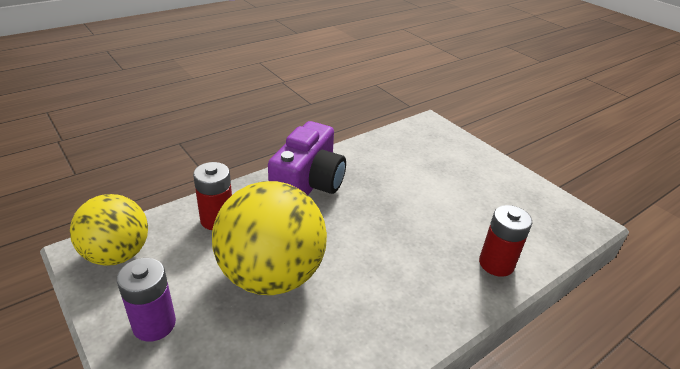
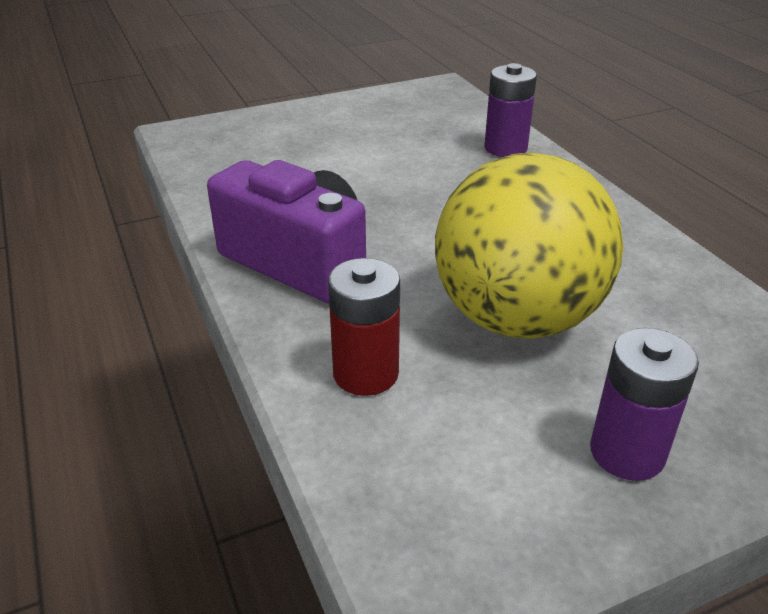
camera: 75 degrees left, 0 degrees up
(117, 254) = (444, 522): yellow ball -> none
(496, 264) = (505, 148): red battery -> purple battery

